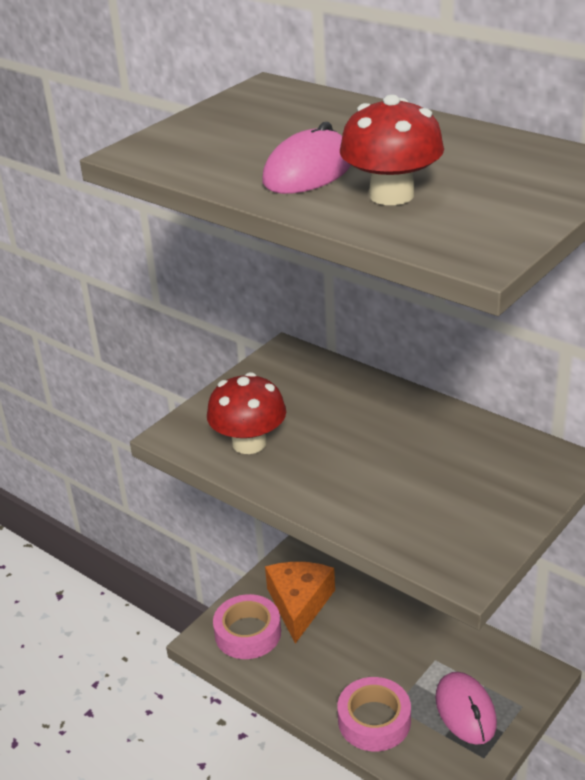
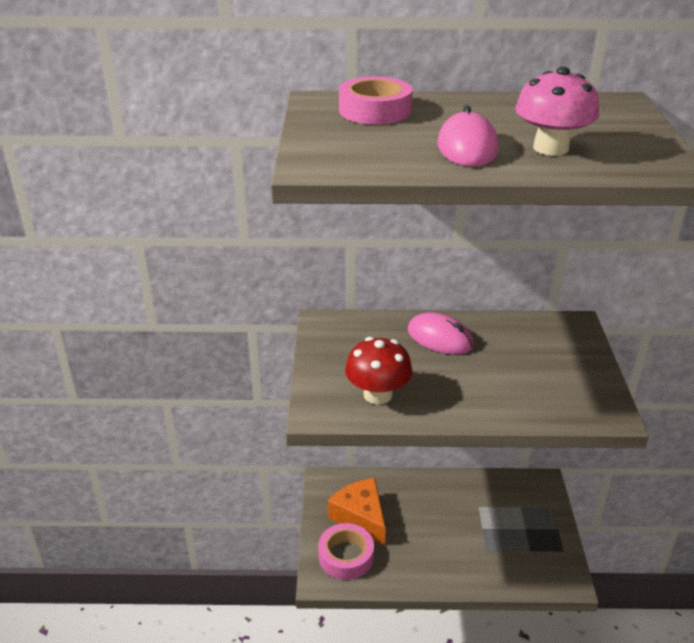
camera: 40 degrees left, 0 degrees up
(374, 720) = (483, 566): pink tape -> pink tape (375, 110)
(391, 195) = (550, 148): red mushroom -> pink mushroom
(465, 711) = (526, 528): pink mouse -> pink mouse (440, 338)

